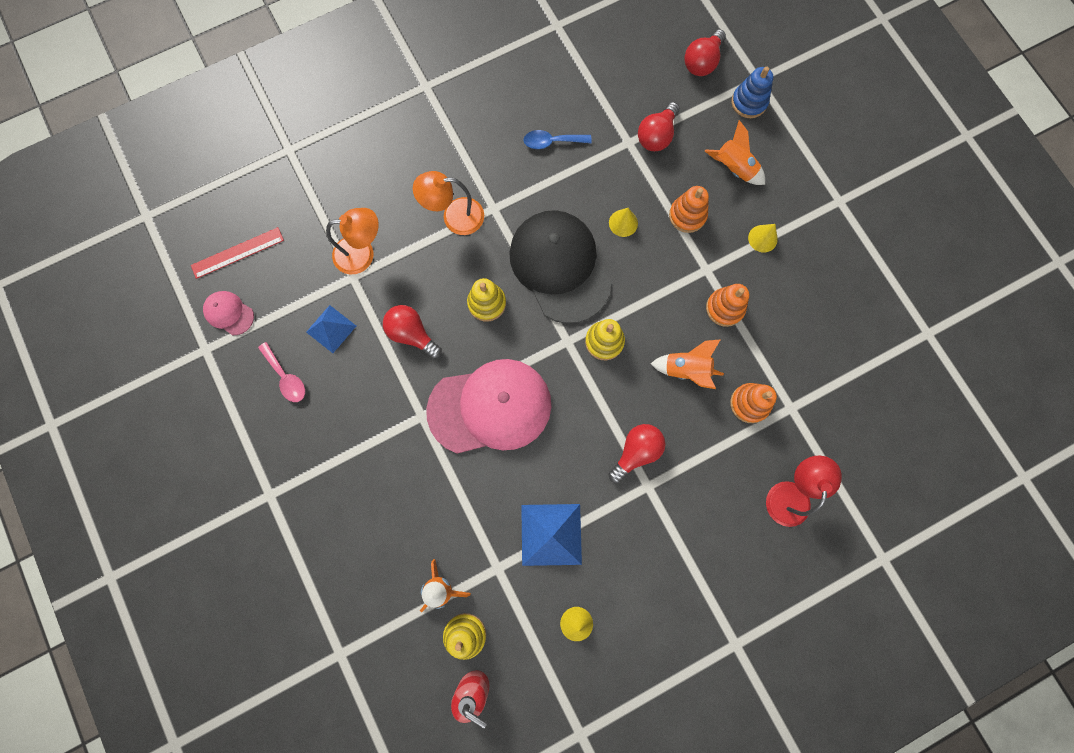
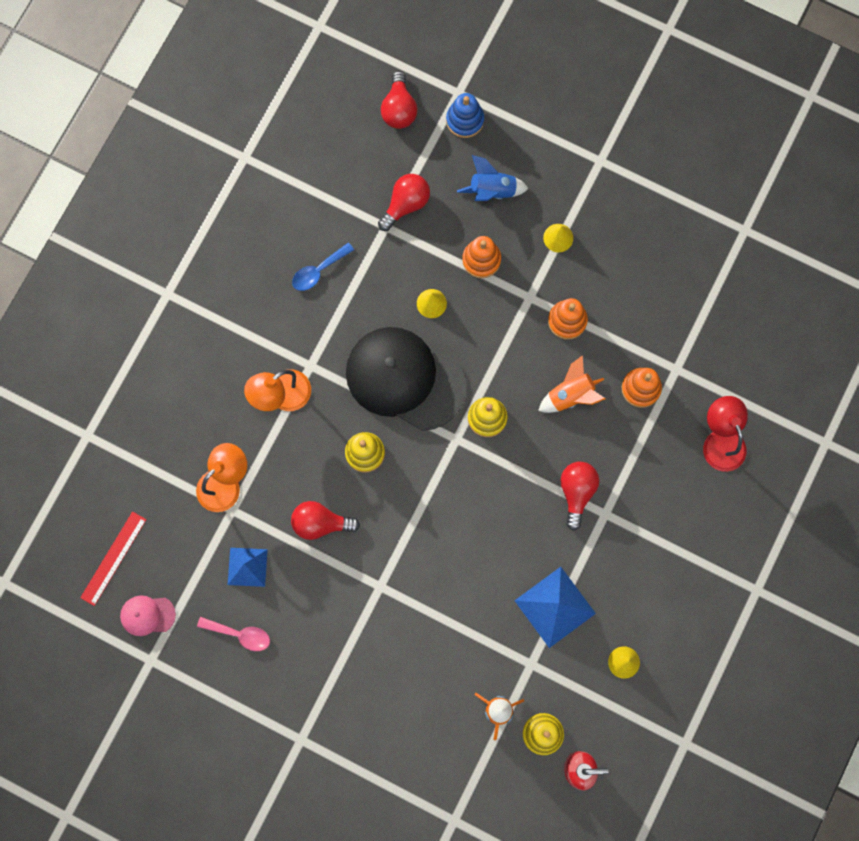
camera: 35 degrees left, 0 degrees up
(490, 407) = (431, 539): pink cap -> none
(656, 136) = (406, 204): red light bulb -> red light bulb turned 135 degrees counterclockwise
(733, 169) = (492, 191): orange rocket -> blue rocket

